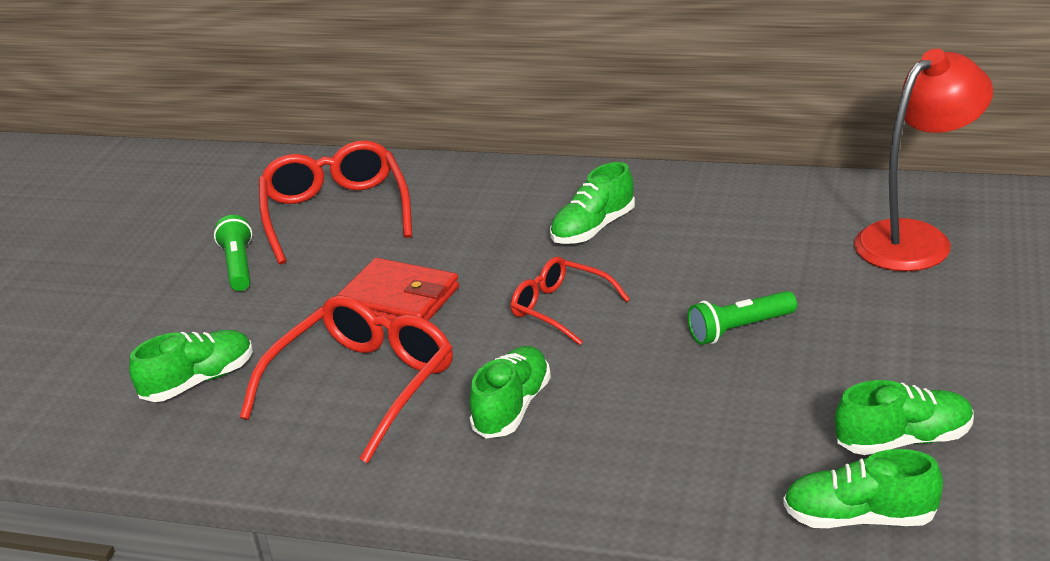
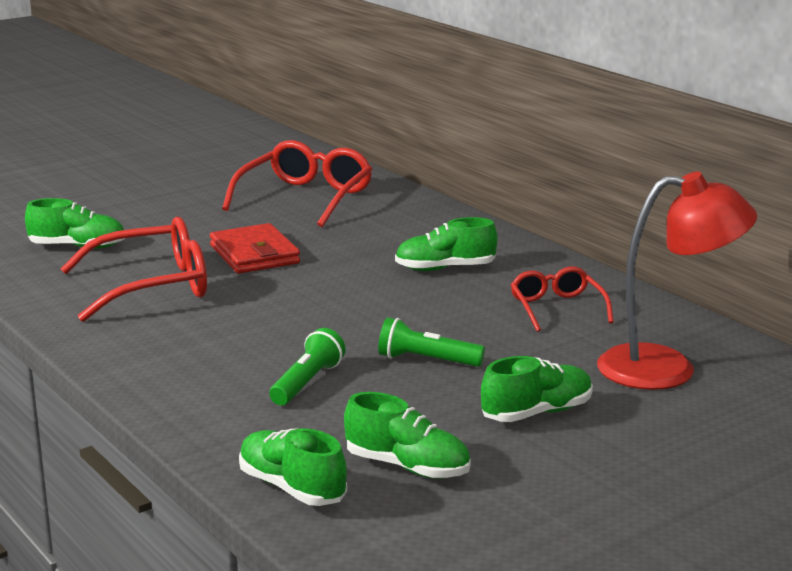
camera: 35 degrees right, 10 degrees down
(239, 266) = (201, 202): green flashlight -> green flashlight (307, 383)
(512, 408) = (208, 334): green shoe -> green shoe (536, 413)
(561, 308) = (337, 300): red glasses -> red glasses (557, 308)

